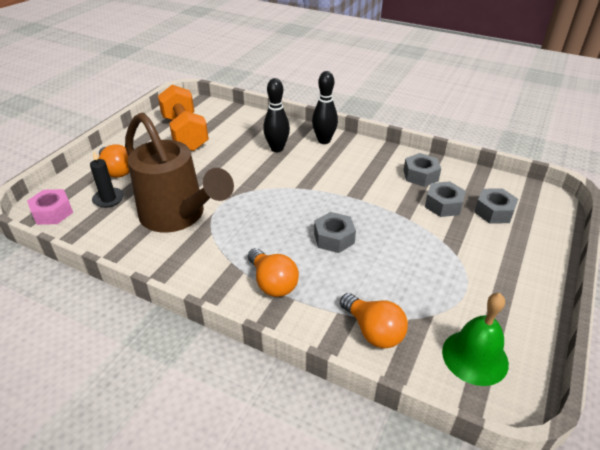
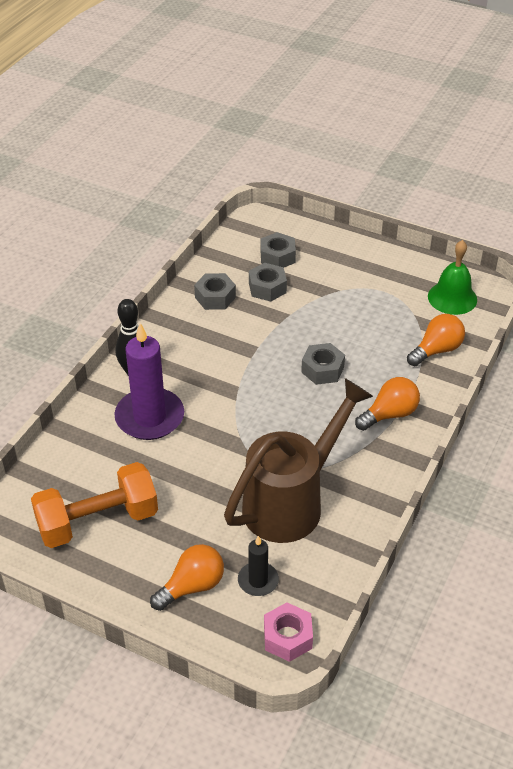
camera: 90 degrees left, 5 degrees up
(277, 149) = (149, 417): black bowling pin -> purple candle

